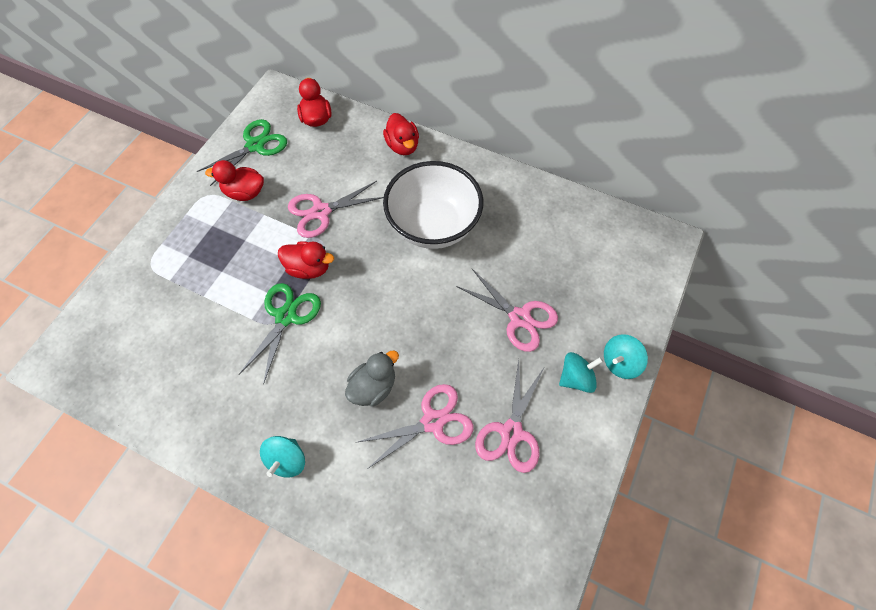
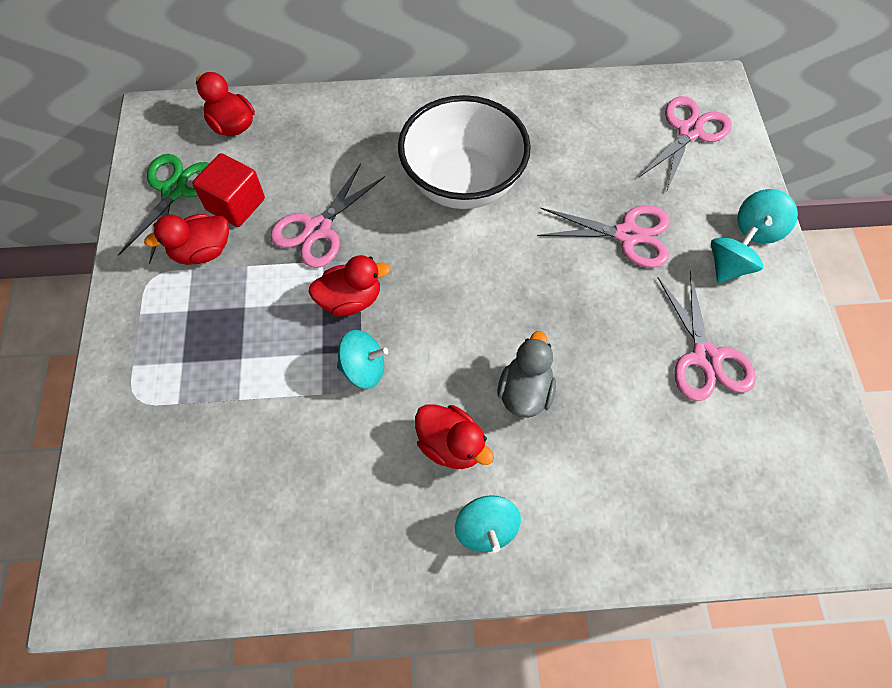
camera: 30 degrees left, 0 degrees up
(284, 172) = (235, 204): none -> red cube
(286, 316) = (363, 369): green scissors -> turquoise spinning top
(402, 146) = (362, 112): red duck -> red duck (451, 445)
(433, 422) = (617, 392): pink scissors -> pink scissors (689, 132)

